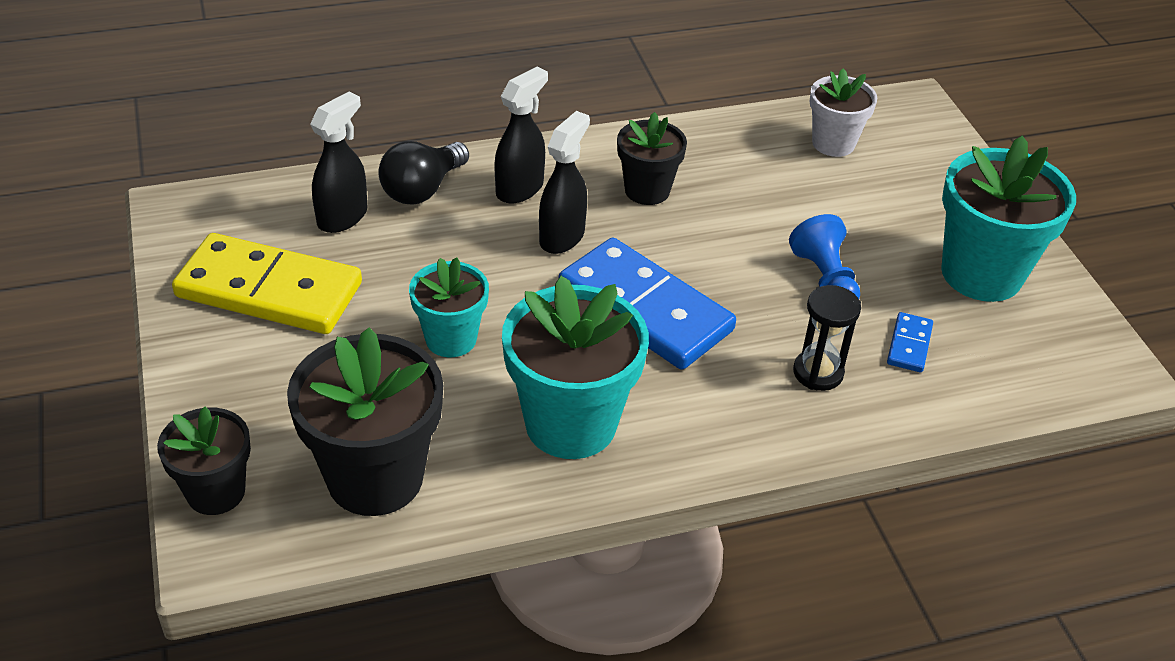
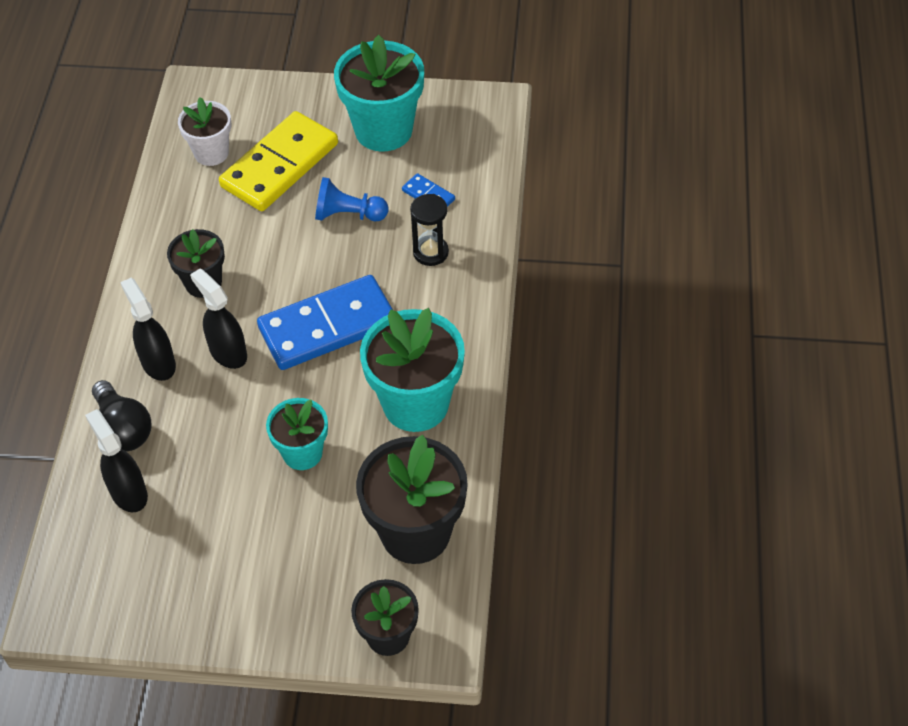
camera: 65 degrees left, 10 degrees up
(269, 290) = (191, 562): yellow domino -> yellow domino (279, 165)

